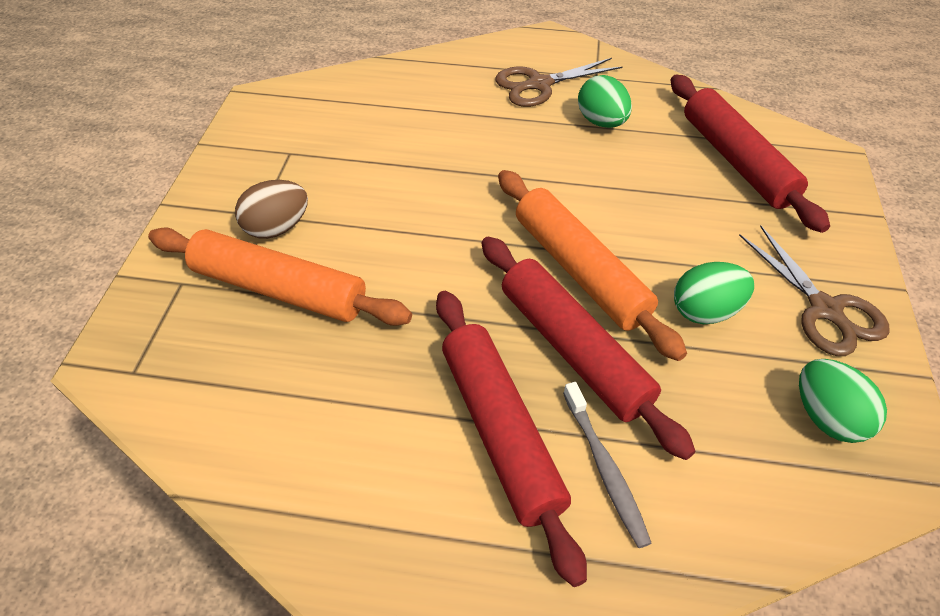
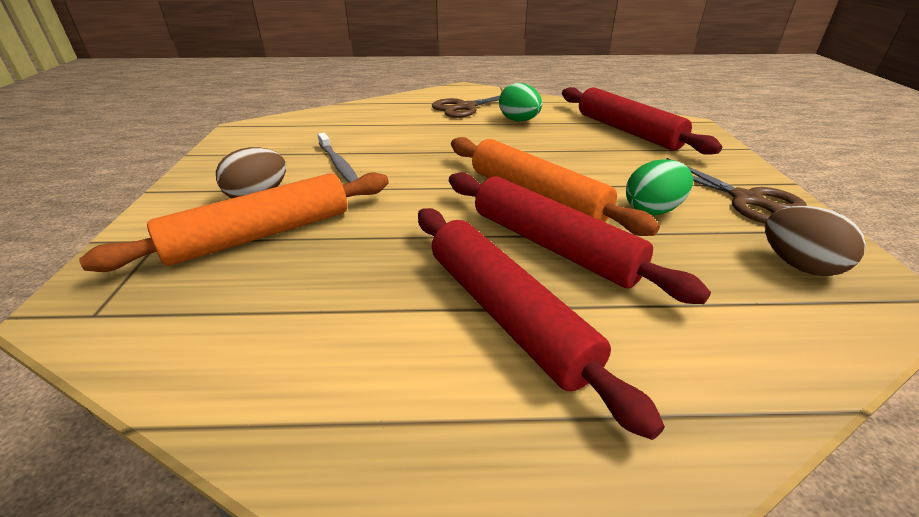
camera: 10 degrees left, 15 degrees down
(279, 289) = (261, 234): orange rolling pin -> orange rolling pin turned 45 degrees counterclockwise
(605, 468) = (623, 330): grey toothbrush -> grey toothbrush (338, 165)
(826, 417) = (798, 265): green egg -> brown egg

